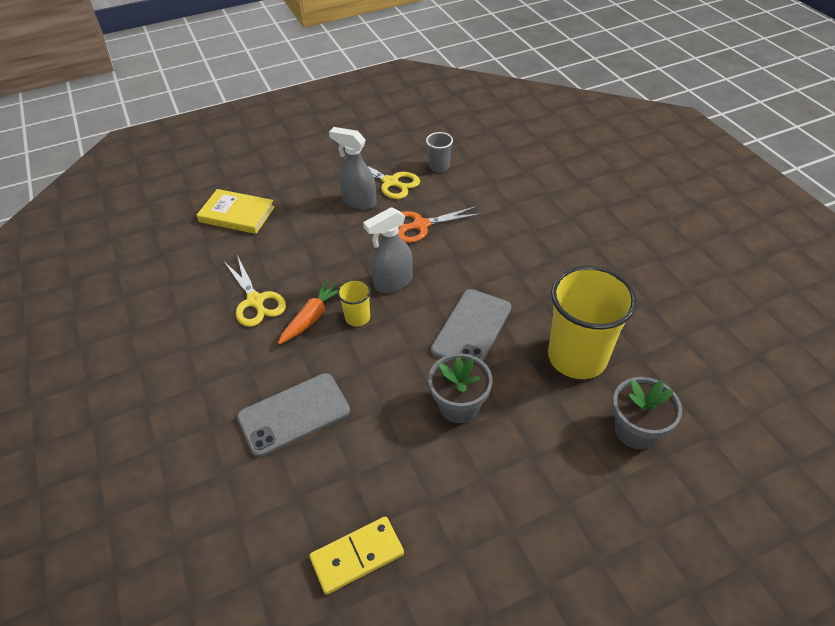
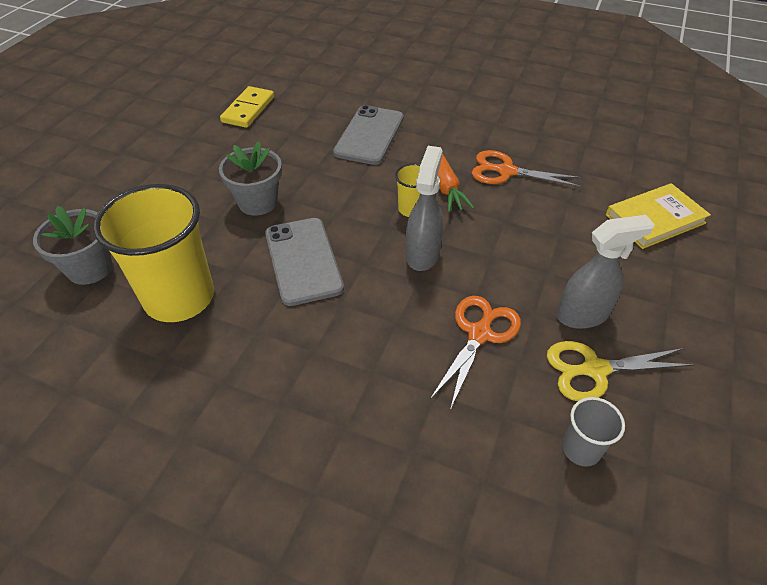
camera: 135 degrees right, 0 degrees up
(255, 301) = (506, 171): yellow scissors -> orange scissors

